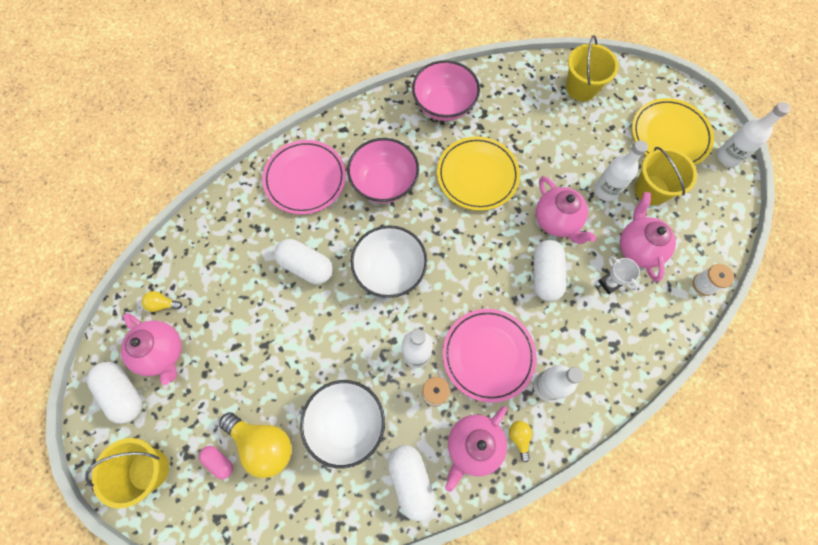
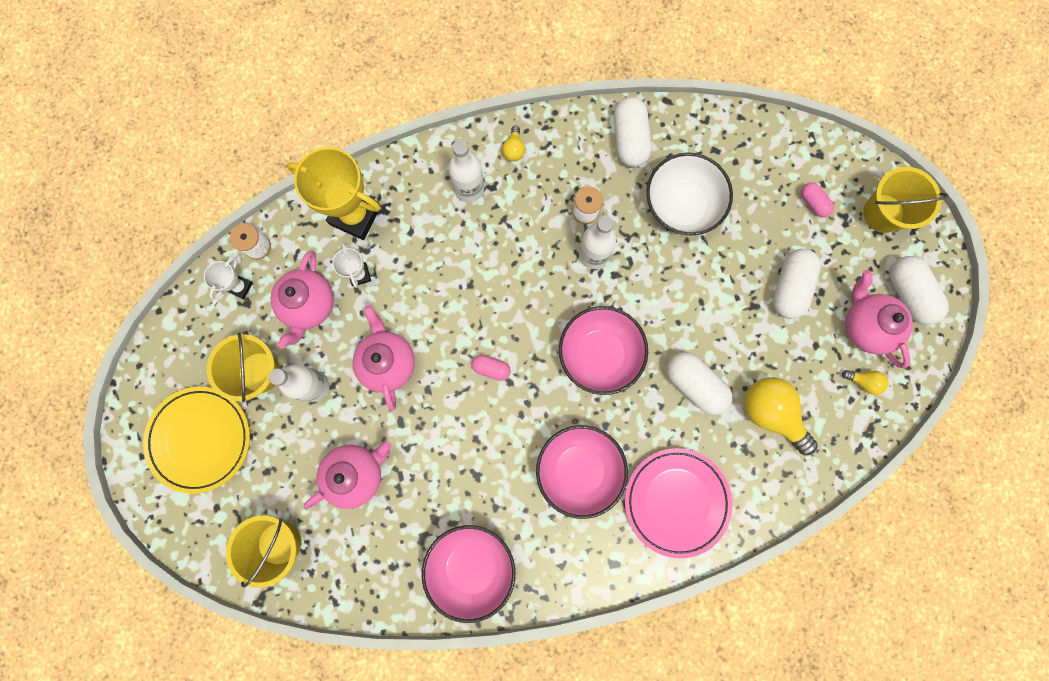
camera: 165 degrees left, 10 degrees up
(263, 444) = (767, 207): yellow light bulb -> yellow light bulb (771, 413)
(390, 270) = (599, 354): white bowl -> pink bowl
(473, 446) = (561, 154): pink teapot -> pink teapot (356, 473)
(474, 237) = (491, 368): none -> pink capsule
(477, 175) = (461, 448): yellow plate -> none
(488, 355) = (518, 234): pink plate -> none
(545, 275) = (426, 303): white capsule -> white capsule (789, 287)
(636, 333) = (355, 215): none -> yellow trophy
(700, 248) = (240, 287): none -> white trophy
(728, 157) = (144, 390): white bottle -> none

